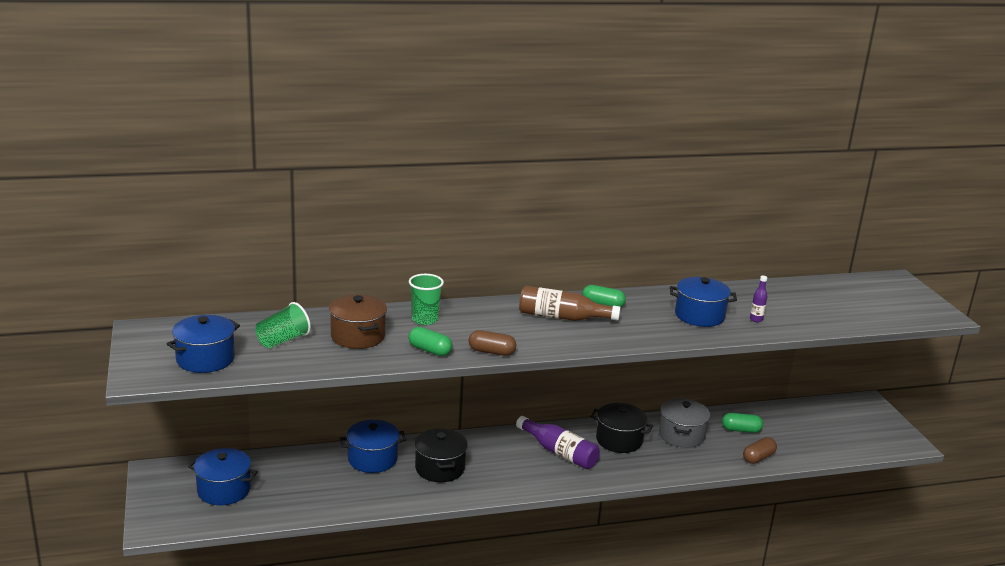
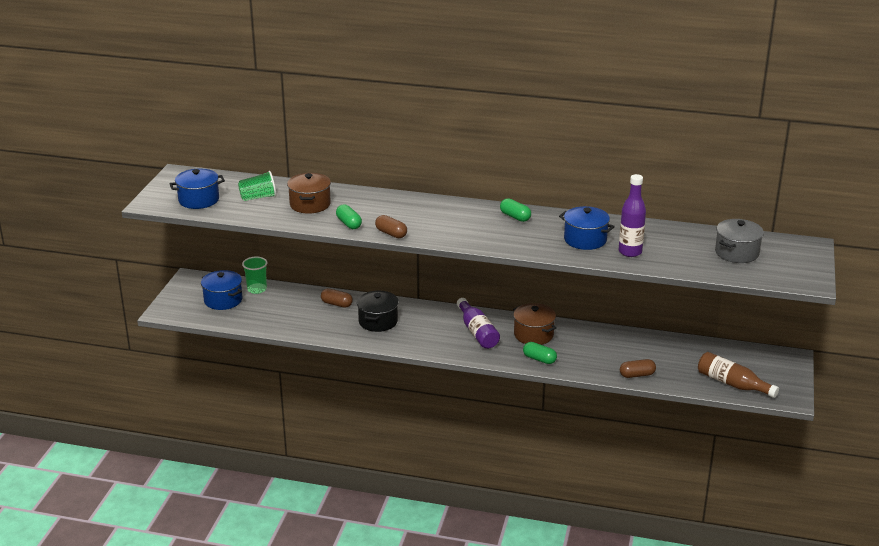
camera: 30 degrees right, 5 degrees up
(372, 459) = (336, 304): blue pot -> brown capsule
(424, 319) = (368, 202): green cup -> green cup (257, 289)
(562, 317) = (472, 220): brown bottle -> brown bottle (732, 384)
(619, 440) = (533, 335): black pot -> brown pot
(681, 435) = (589, 343): grey pot -> grey pot (737, 253)
(741, 430) = (645, 351): green capsule -> green capsule (539, 359)
(756, 319) = (630, 252): purple bottle -> purple bottle, size x2.03

